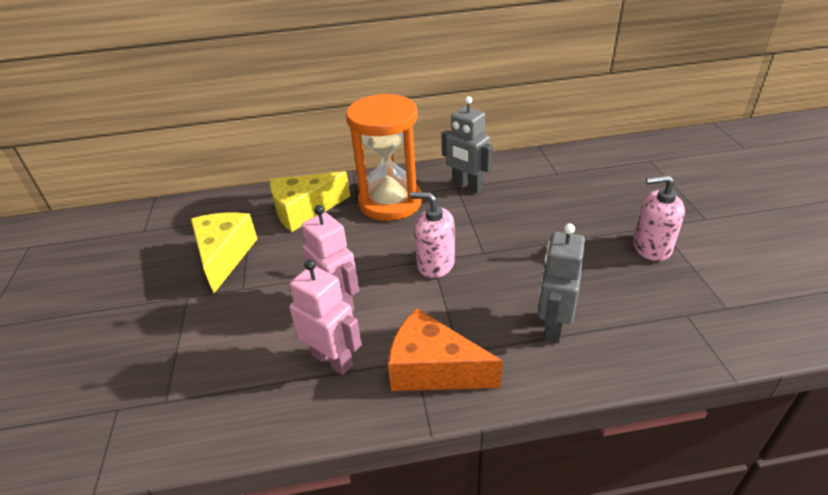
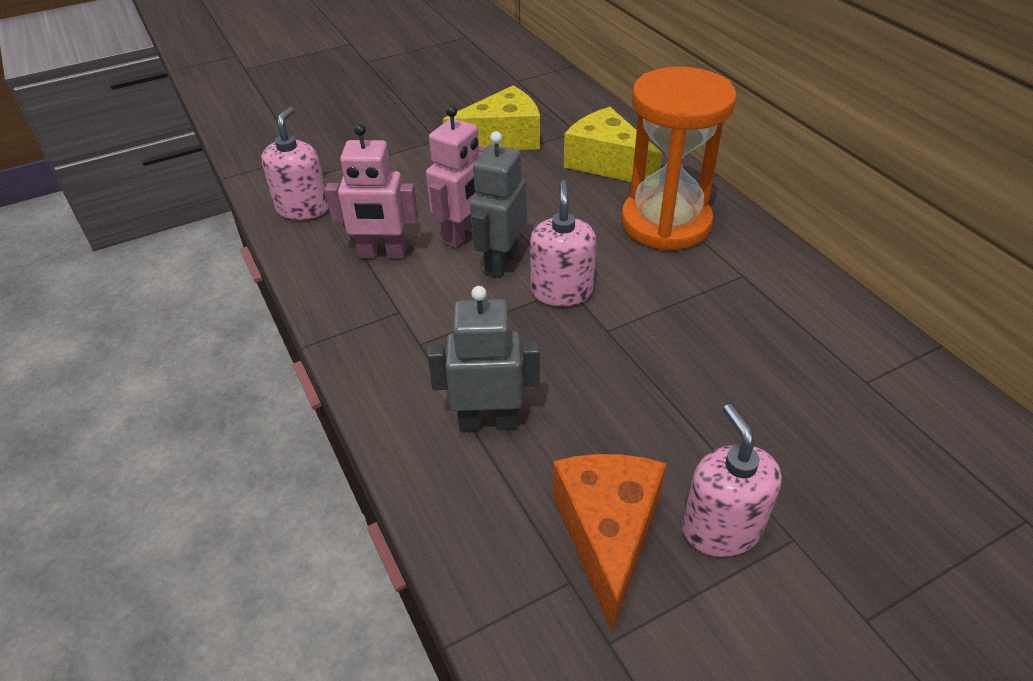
camera: 70 degrees right, 5 degrees up
(219, 415) = (303, 208): none -> pink soap dispenser
(333, 360) = (382, 254): pink robot -> pink robot turned 75 degrees clockwise
(433, 369) = (388, 328): orange cheese -> orange cheese (607, 534)
(467, 186) = (752, 284): grey robot -> grey robot (501, 262)

